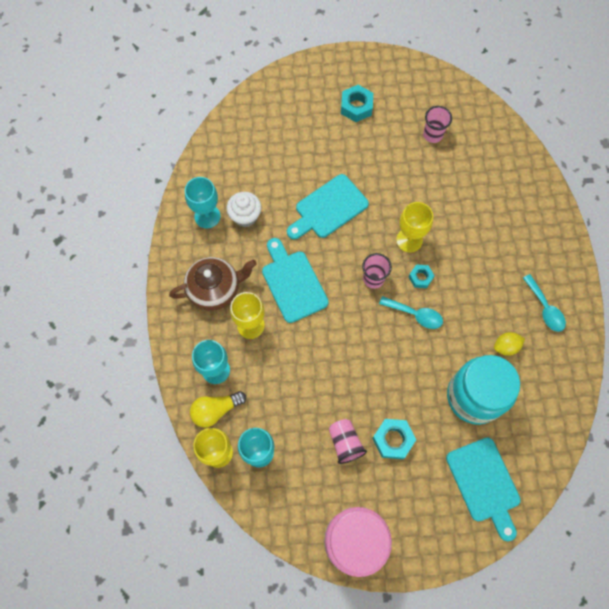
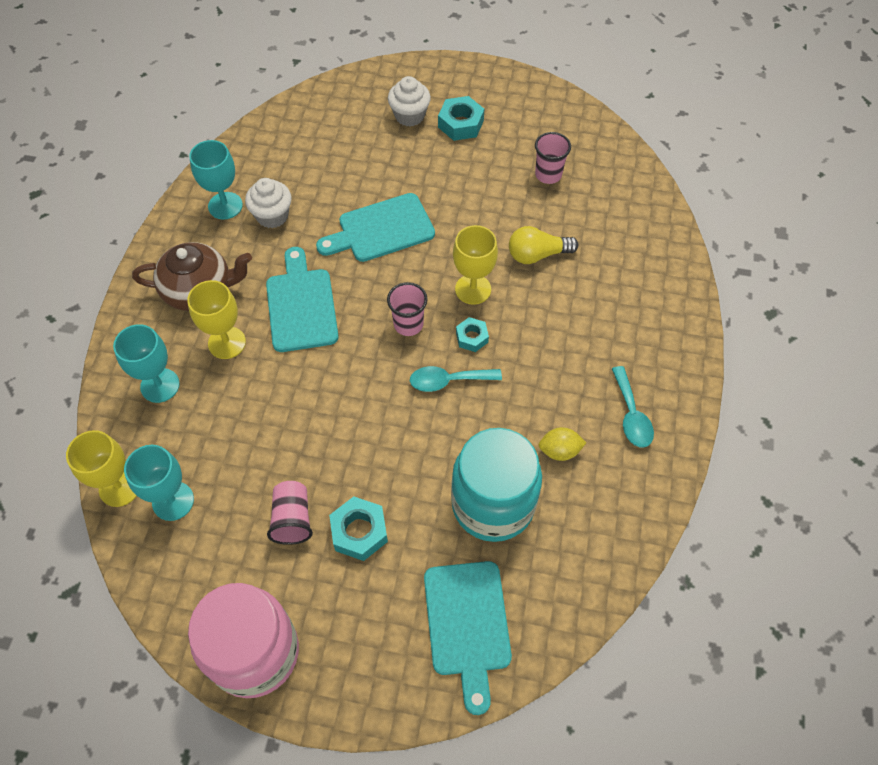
camera: 15 degrees right, 10 degrees down
(216, 410) = (139, 434): yellow light bulb -> yellow light bulb (537, 255)
(316, 108) = (409, 116): none -> white cupcake
(415, 315) = (448, 381): turquoise spoon -> turquoise spoon turned 135 degrees clockwise

